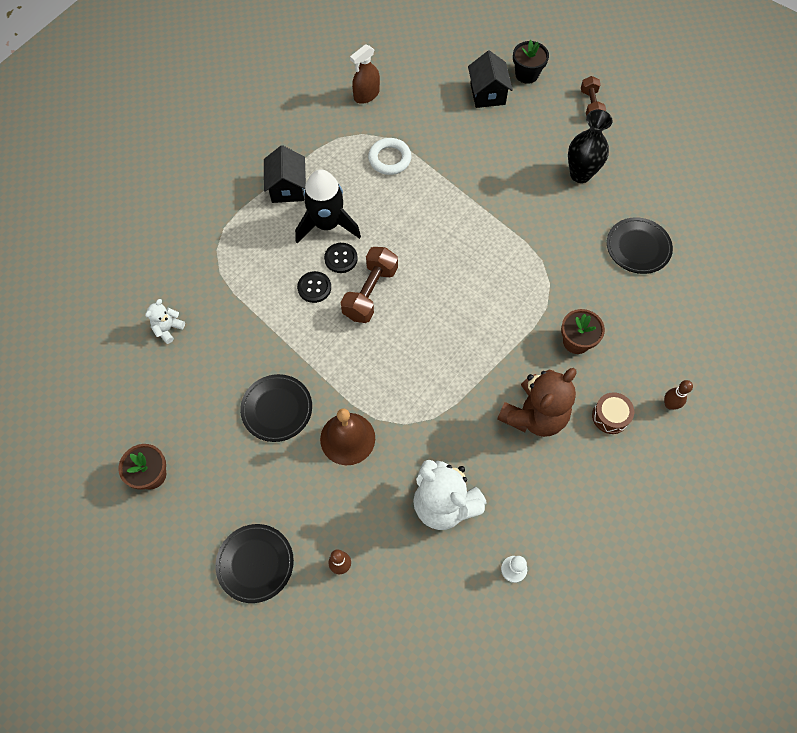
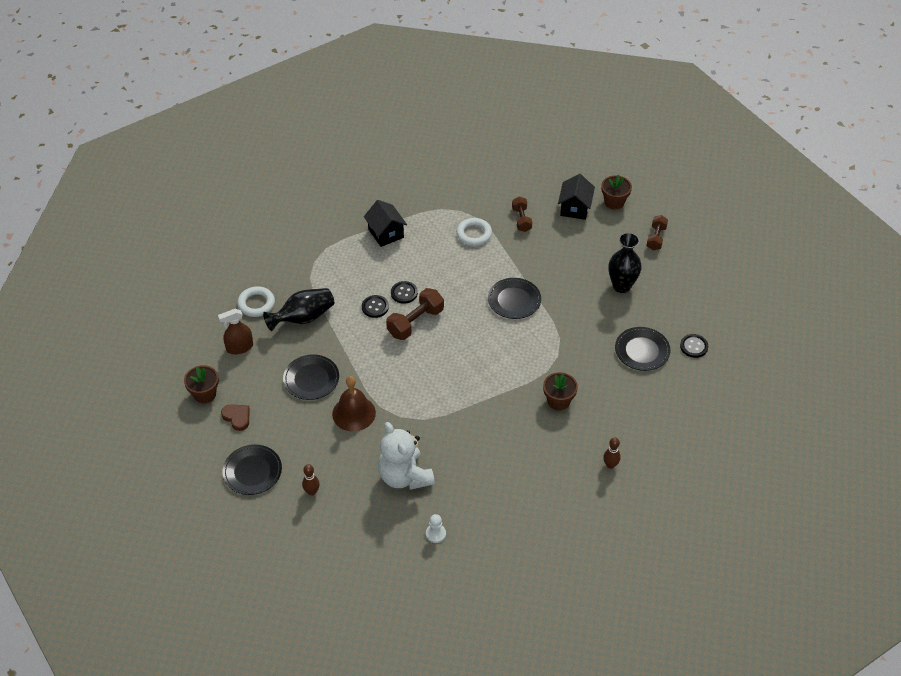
camera: 20 degrees right, 15 degrees down
(168, 329) = (256, 304): white teddy bear -> white ring
(205, 494) = (237, 417): none -> brown heart
(234, 329) = (303, 318): none -> black vase
(287, 188) = (386, 233): black house -> black house turned 45 degrees counterclockwise
(327, 224) = (404, 267): black rocket -> none
(366, 95) = (477, 184): brown spray bottle -> brown spray bottle (239, 347)
(435, 125) = (521, 219): none -> brown dumbbell
(471, 228) = (514, 300): none -> black plate
(526, 74) = (614, 202): black flower pot -> brown flower pot
(534, 415) = (500, 440): brown teddy bear -> none
(610, 416) = (559, 459): brown drum -> none
(690, 225) = (694, 346): none -> black button

